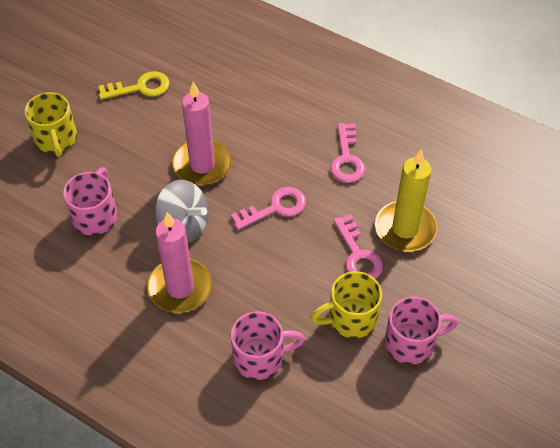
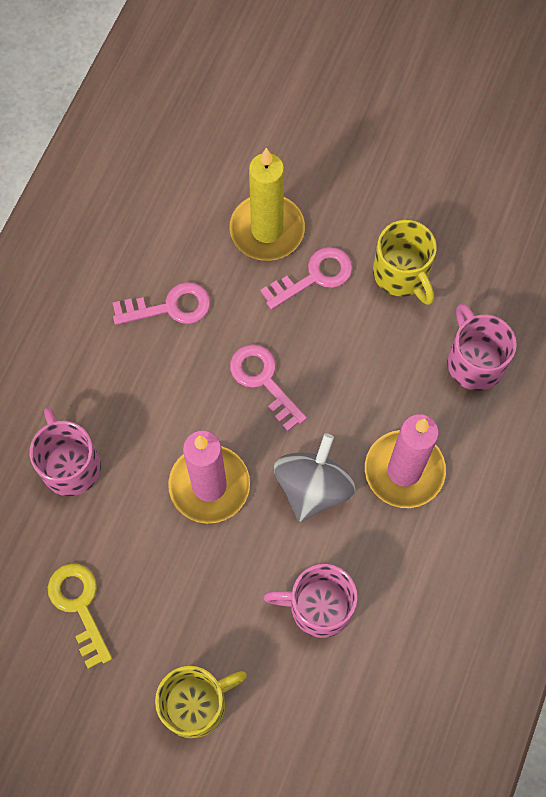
camera: 100 degrees left, 15 degrees up
(411, 342) = (418, 210): pink mug -> pink mug (70, 465)

